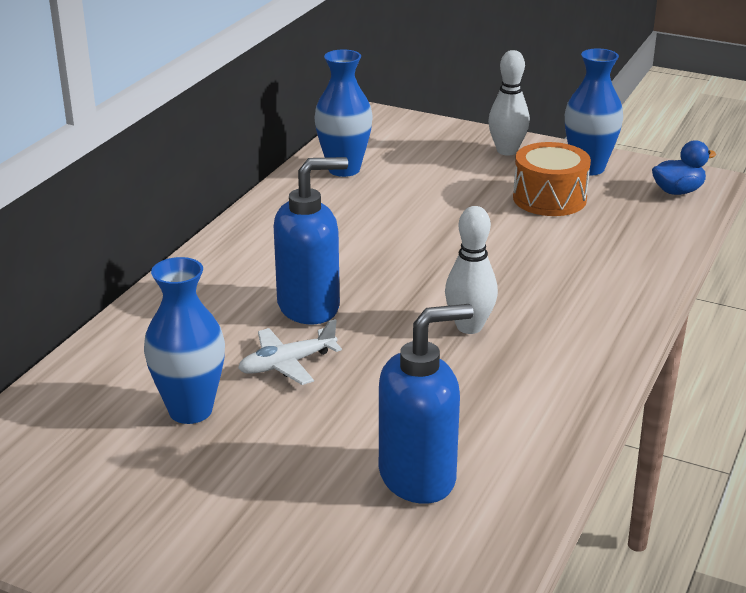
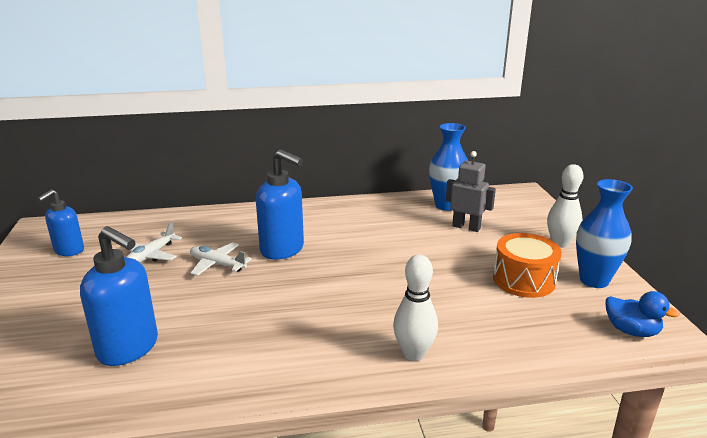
camera: 55 degrees right, 5 degrees down
(70, 483) = (69, 251): none -> blue soap dispenser
(190, 410) = (151, 255): blue vase -> white plane
(409, 180) = (466, 227): none -> grey robot
(469, 327) = (317, 307): white bowling pin -> white bowling pin (414, 353)

